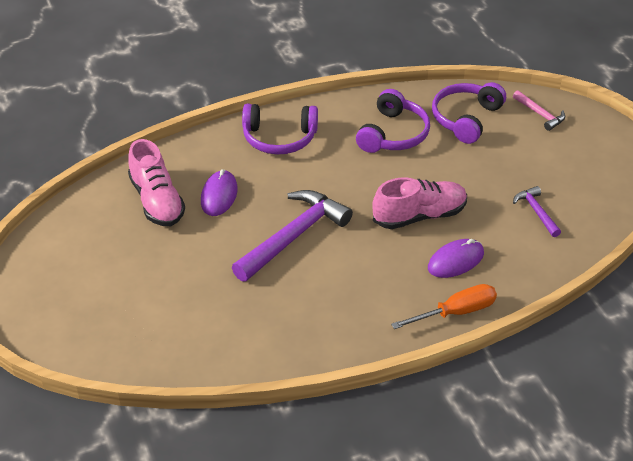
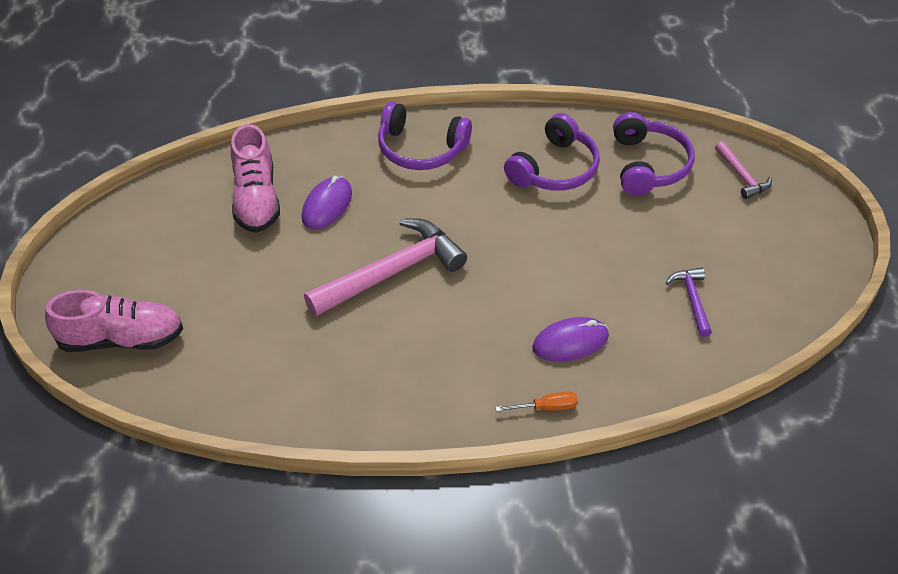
camera: 15 degrees right, 5 degrees up
(294, 236) = (392, 272): purple hammer -> pink hammer
(419, 216) = (548, 276): pink shoe -> pink shoe (121, 339)
(456, 312) = (546, 407): orange screwdriver -> orange screwdriver, size x0.59
(466, 118) = (648, 165): purple headphones -> purple headphones turned 135 degrees clockwise

